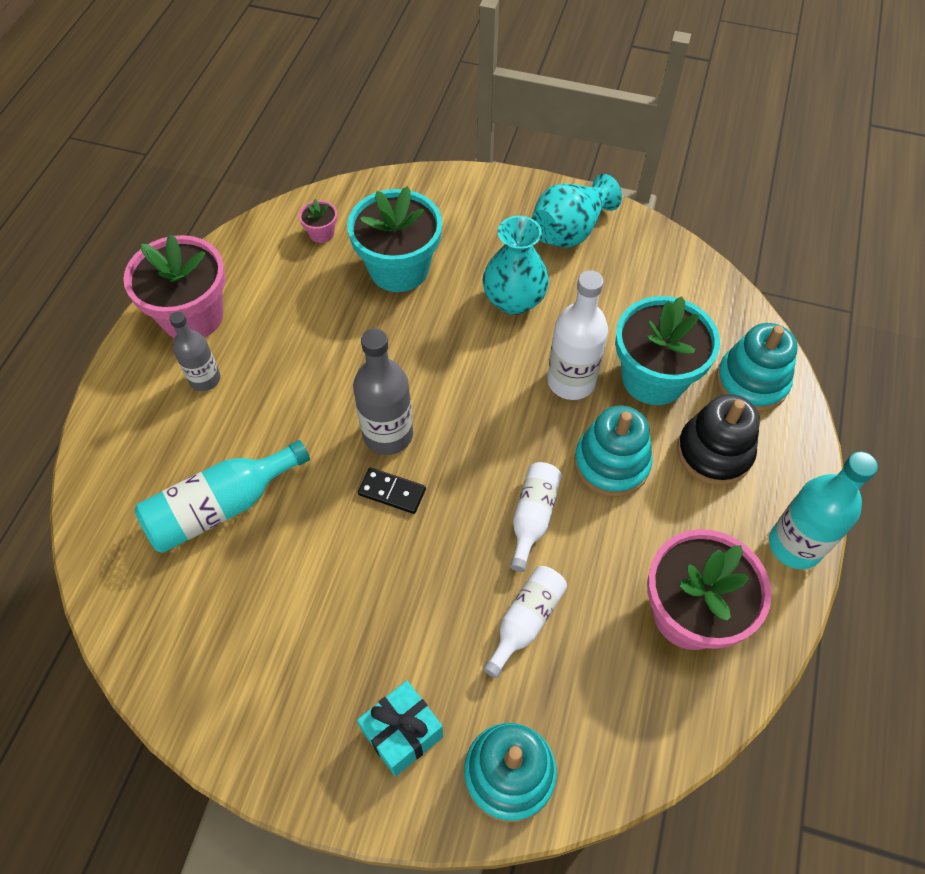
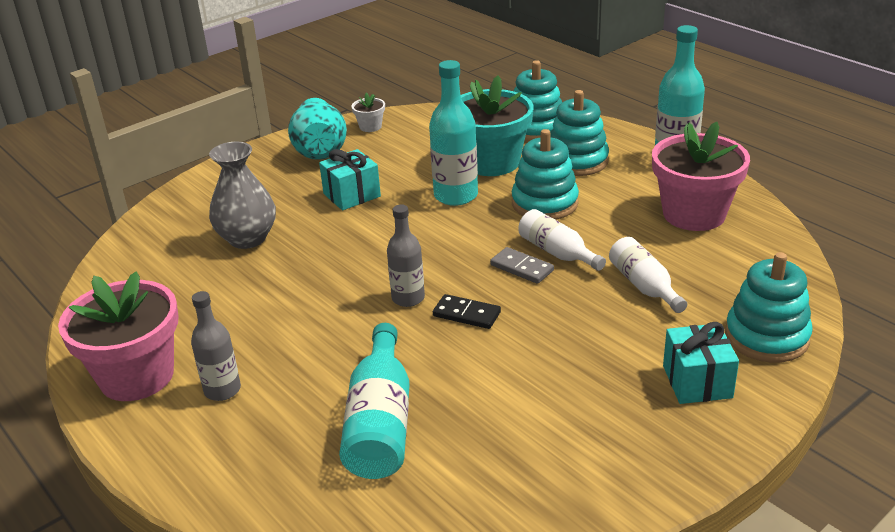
camera: 55 degrees left, 25 degrees down
(321, 233) = (151, 267): pink flower pot -> none
(388, 435) = (408, 298): grey bottle -> grey bottle, size x0.65
(392, 492) = (466, 314): black domino -> black domino turned 60 degrees clockwise
(399, 269) = (247, 238): turquoise flower pot -> grey vase
(488, 499) = (522, 268): none -> grey domino
(514, 300) = (352, 195): turquoise vase -> turquoise gift
(571, 381) = (456, 196): white bottle -> turquoise bottle
(641, 243) = (370, 127): none -> white flower pot
(714, 452) = (577, 161): black stacking toy -> turquoise stacking toy

